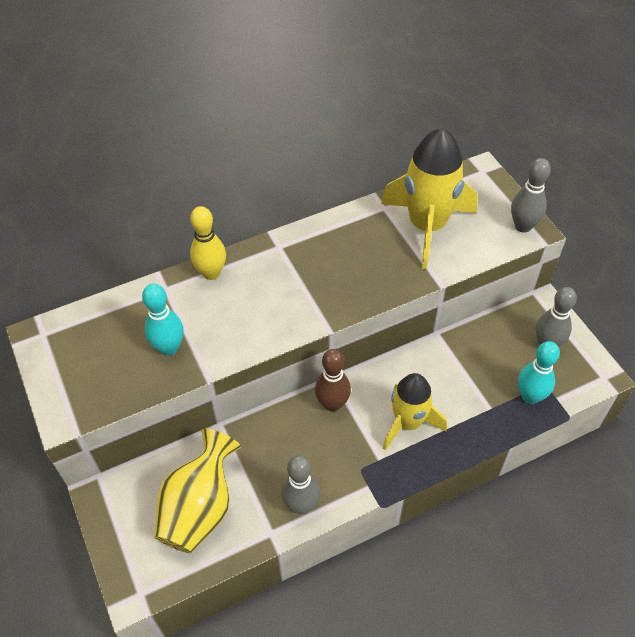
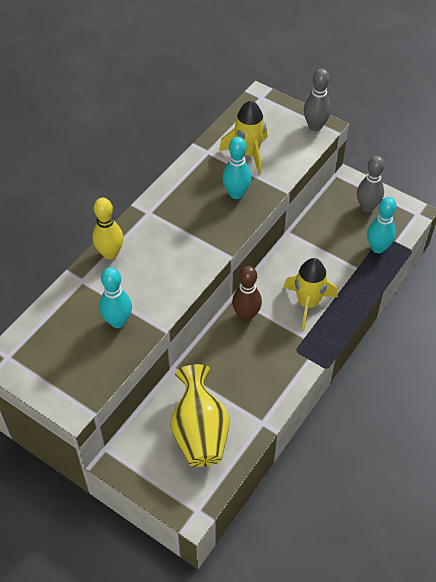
camera: 30 degrees left, 0 degrees up
(301, 505) = (271, 394): grey bowling pin -> none
(384, 265) = (236, 193): none -> turquoise bowling pin
(427, 227) = (248, 153): yellow rocket -> yellow rocket, size x0.66

